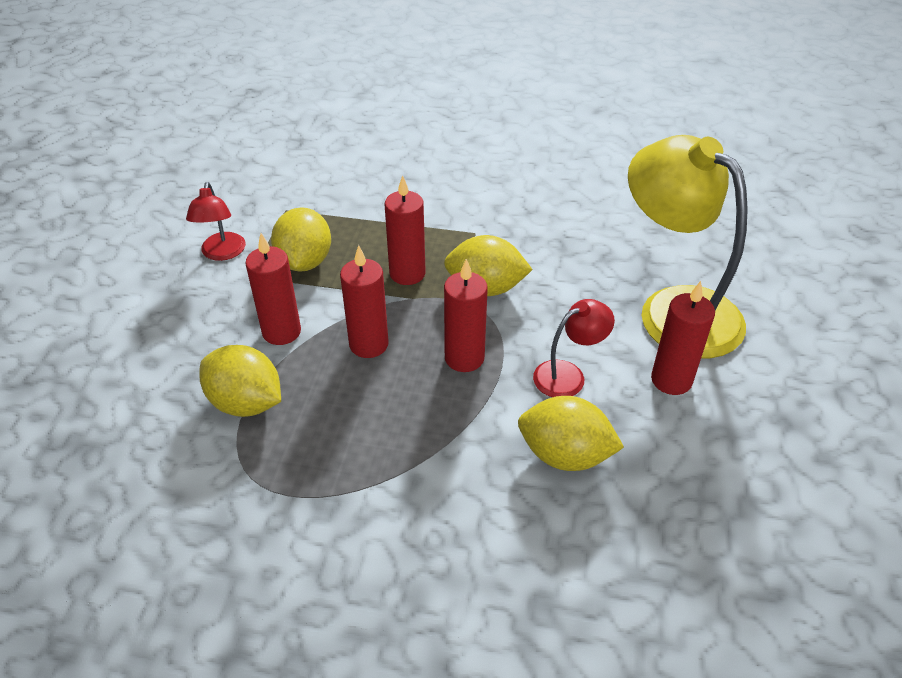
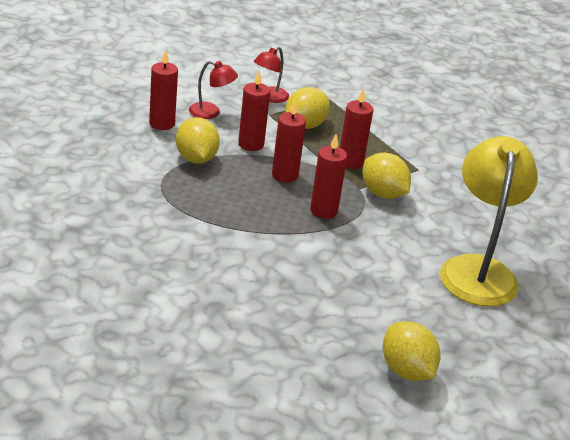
camera: 40 degrees right, 10 degrees down
(565, 455) = (312, 275): yellow lemon -> yellow lemon (406, 370)
(568, 375) = (366, 251): red lamp -> red lamp (211, 112)
(671, 380) = (420, 291): red candle -> red candle (162, 123)

